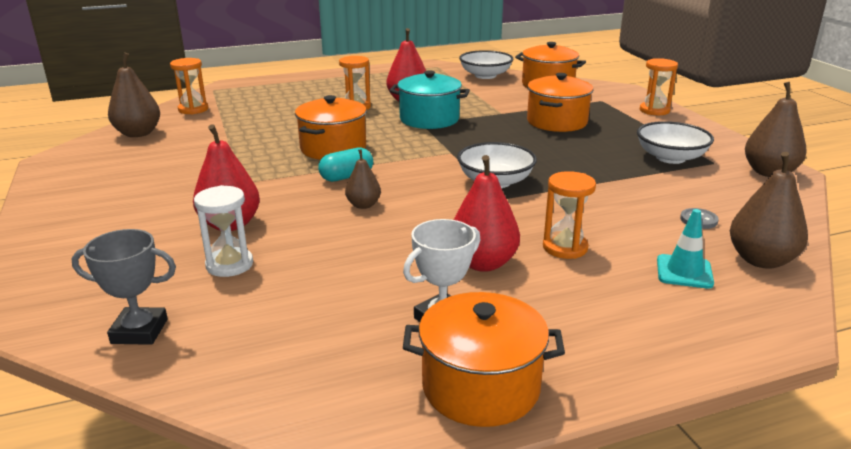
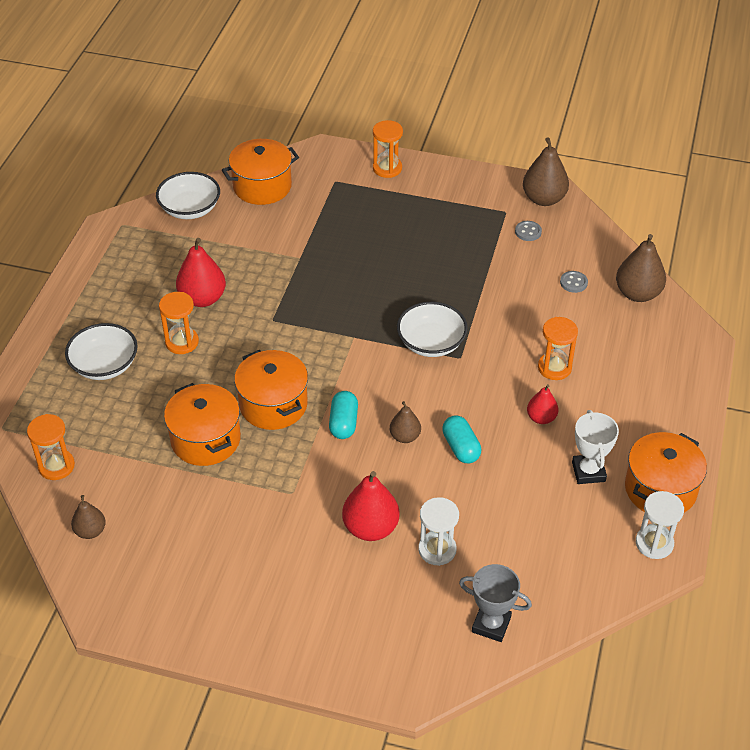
camera: 55 degrees left, 20 degrees up
(138, 133) = (90, 531): brown pear -> brown pear, size x0.59
(139, 331) = (491, 624): grey trophy -> grey trophy turned 75 degrees clockwise
(377, 416) = (654, 543): none -> white hourglass
(383, 234) = (461, 447): none -> turquoise capsule
(429, 119) = (266, 310): turquoise pot -> none
(483, 263) = (541, 418): red pear -> red pear, size x0.59
(557, 122) = (353, 238): orange pot -> orange pot (205, 439)
(670, 158) = (478, 226): white bowl -> white bowl (104, 365)
(684, 272) = (623, 335): turquoise traffic cone -> none
(713, 179) = (528, 232): none -> grey button

